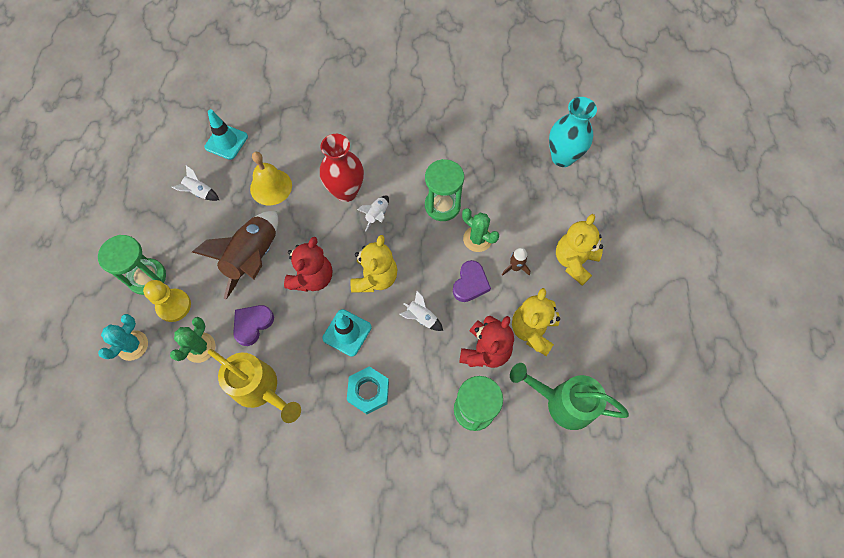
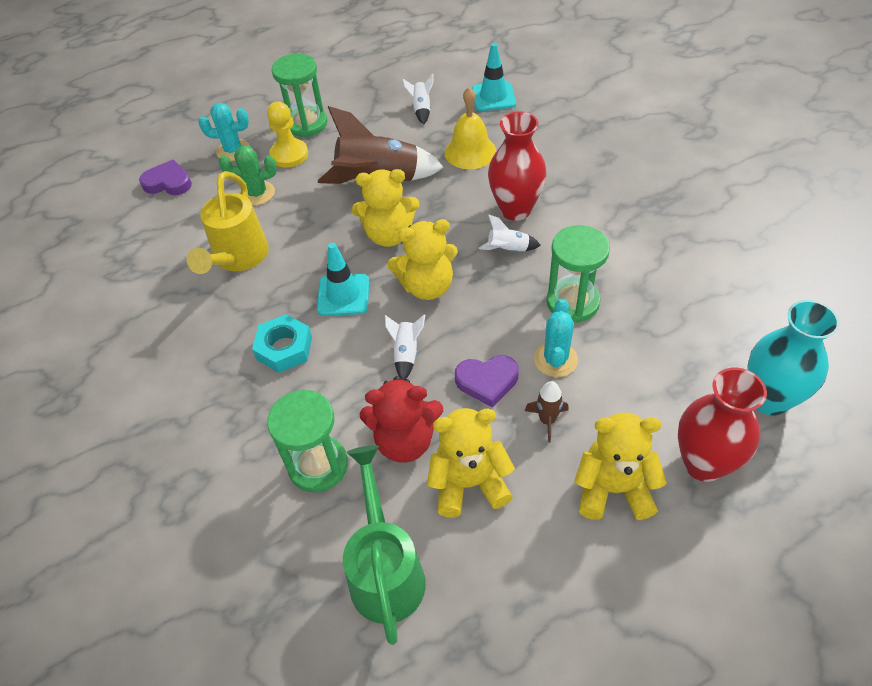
camera: 65 degrees right, 15 degrees down
(252, 324) = (305, 217): purple heart -> purple heart (168, 182)
(312, 278) = (389, 235): red teddy bear -> yellow teddy bear
(477, 239) = (555, 359): green cactus -> turquoise cactus
(582, 211) = (703, 463): none -> red vase

